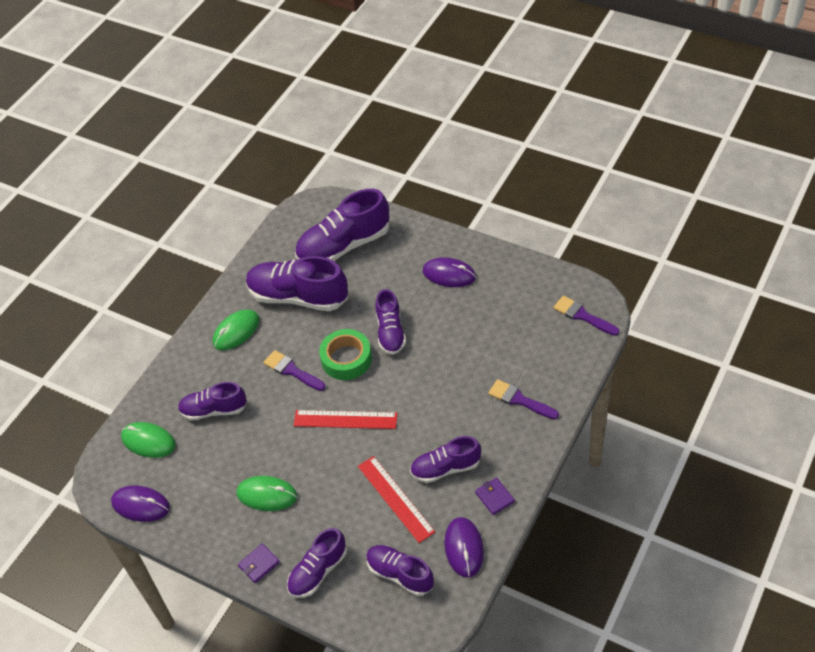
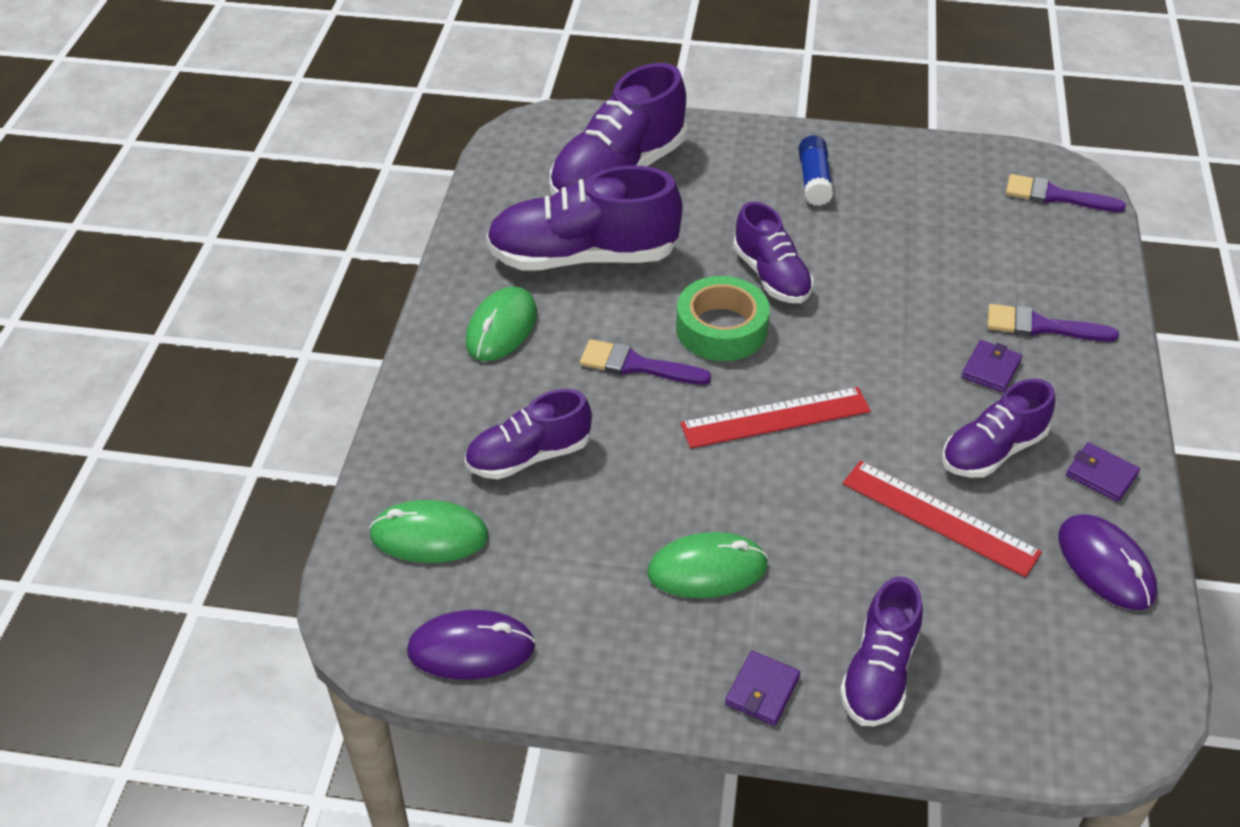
camera: 25 degrees left, 5 degrees down
(400, 574) = (1027, 637): purple shoe -> none
(449, 274) = (814, 181): purple mouse -> blue glue stick
(475, 419) = (990, 369): none -> purple wallet

